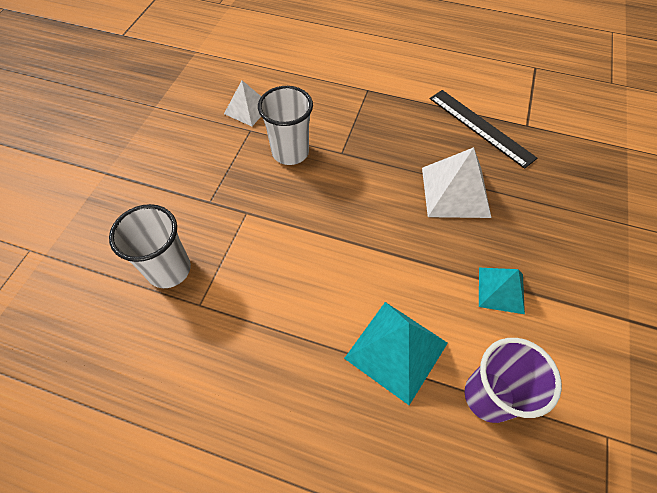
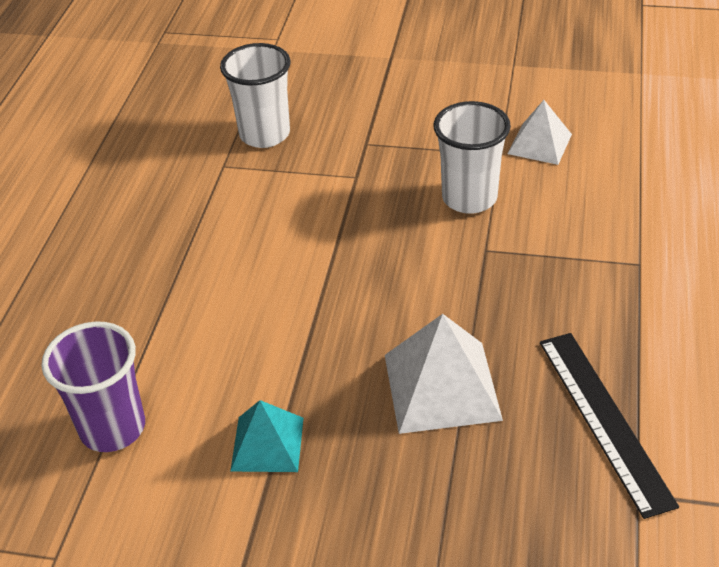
camera: 85 degrees right, 15 degrees down
(396, 350) = (172, 335): turquoise pyramid -> none
(480, 127) = (604, 419): black ruler -> black ruler turned 60 degrees counterclockwise

